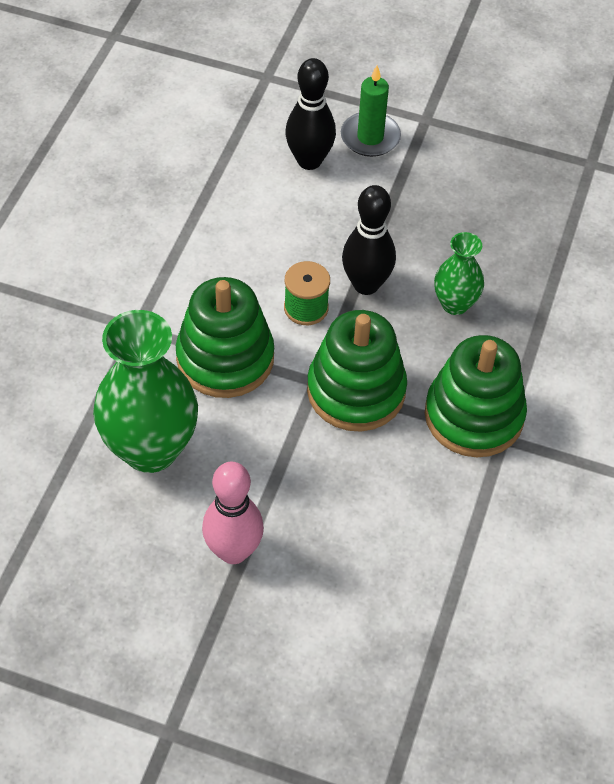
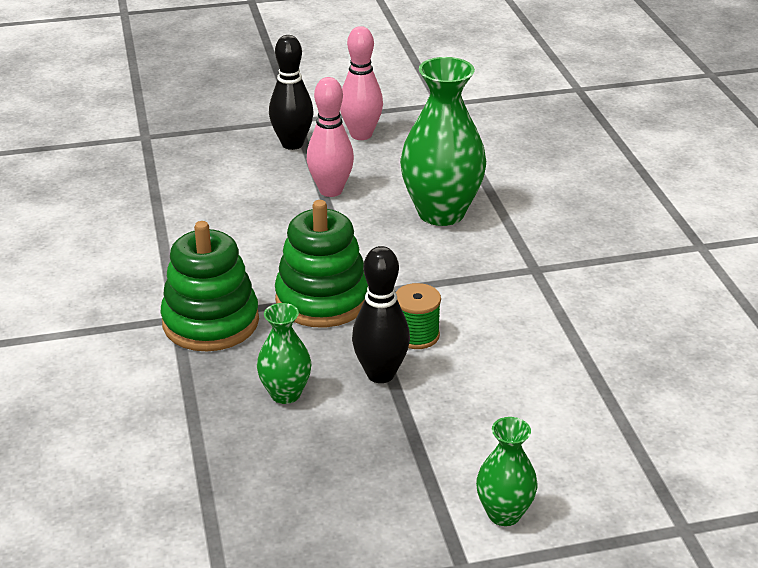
camera: 150 degrees right, 20 degrees down
(116, 645) = (361, 135): none -> pink bowling pin
(225, 358) = (446, 278): green stacking toy -> none
(309, 161) = (540, 457): black bowling pin -> black bowling pin (292, 144)
(370, 137) = (504, 513): green candle -> green vase

